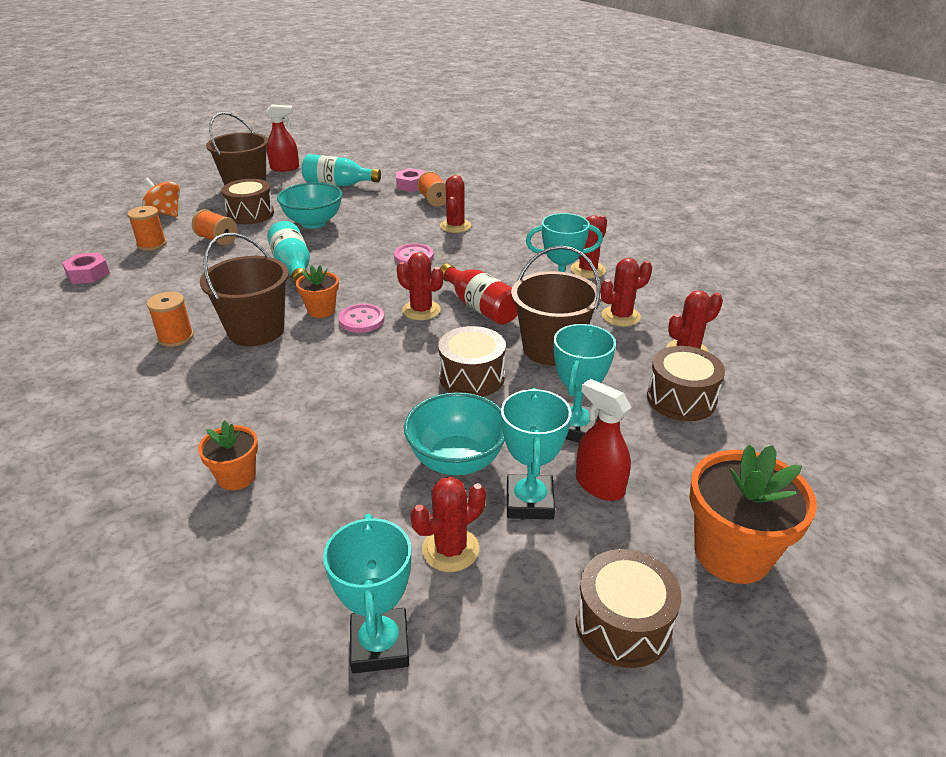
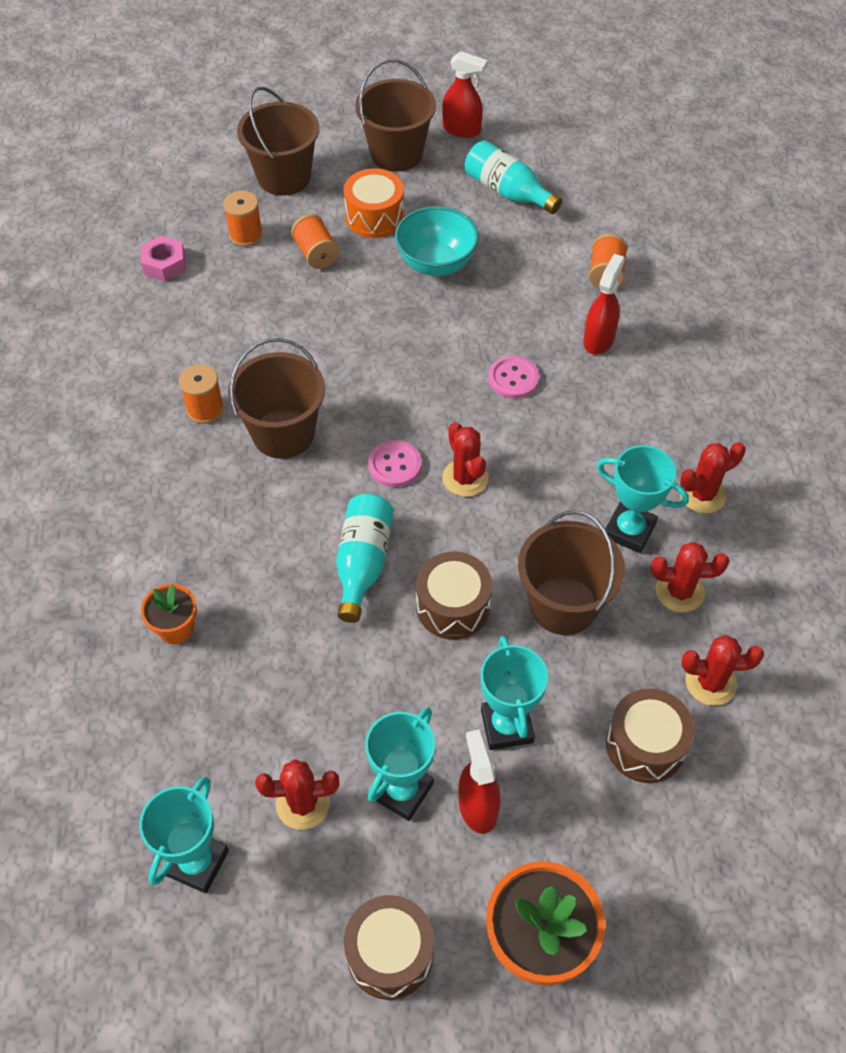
camera: 30 degrees right, 20 degrees up
(165, 213) = (284, 177): orange spinning top -> brown bucket
(250, 214) = (374, 217): brown drum -> orange drum
(293, 268) = (370, 342): turquoise bottle -> turquoise bottle (363, 563)
(321, 310) = (362, 430): orange flower pot -> none
(411, 185) = (596, 229): pink nut -> none
(455, 226) = (598, 339): red cactus -> red spray bottle
(457, 460) = (370, 708): turquoise bowl -> none
(480, 307) = (531, 502): red bottle -> none
(574, 428) = (506, 726): turquoise trophy -> turquoise trophy turned 60 degrees counterclockwise

